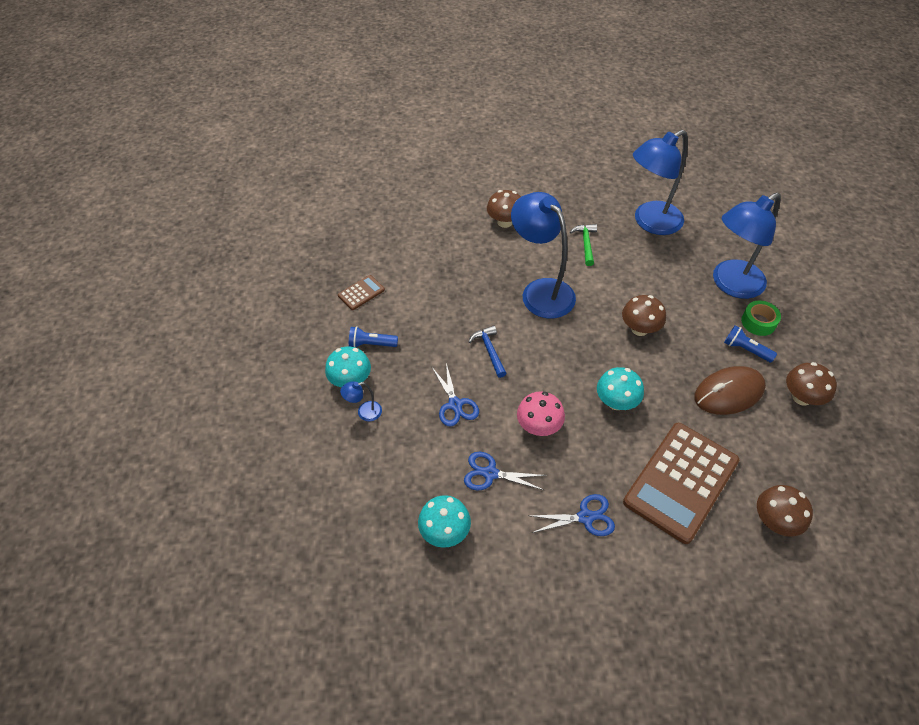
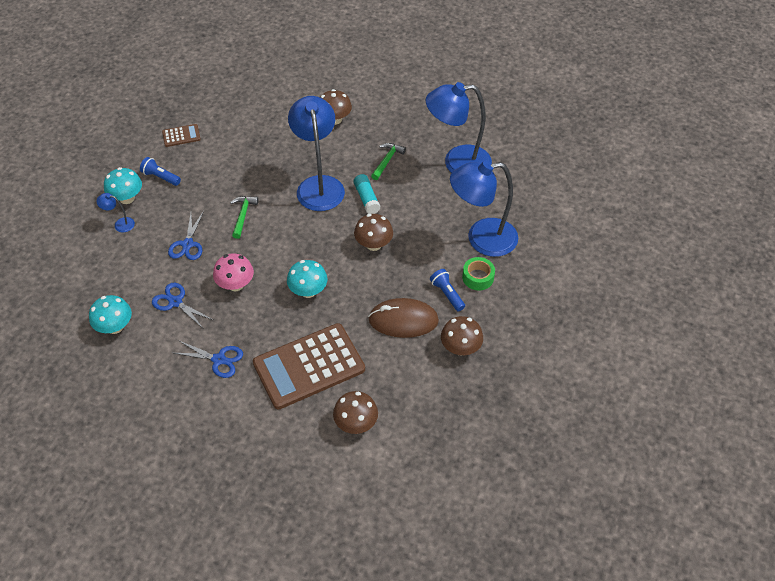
camera: 25 degrees right, 0 degrees up
(489, 351) = (243, 215): blue hammer -> green hammer
(596, 287) = (366, 199): none -> turquoise glue stick

